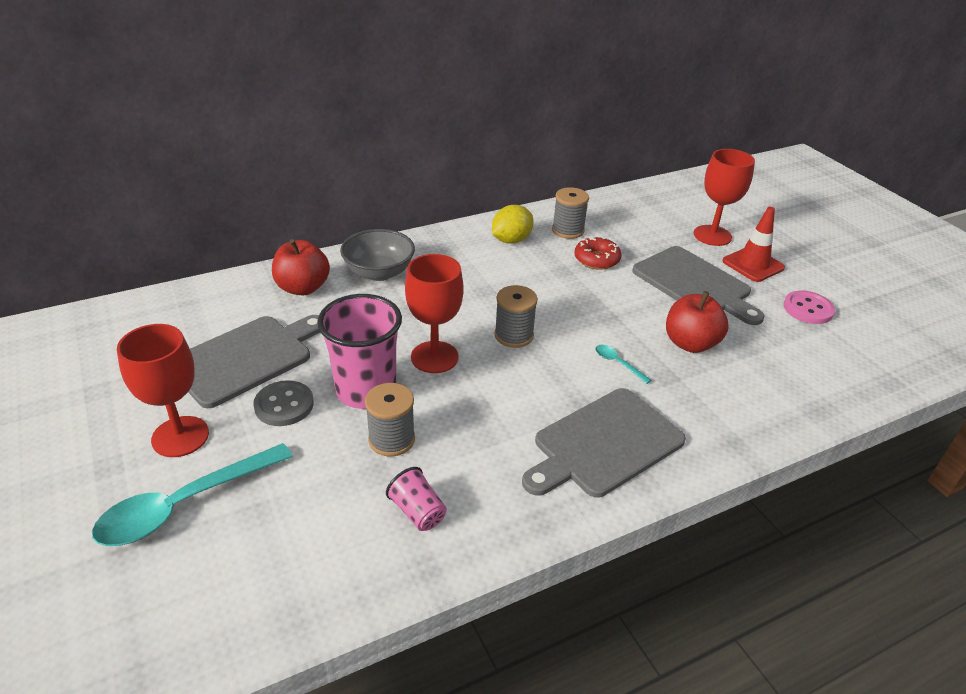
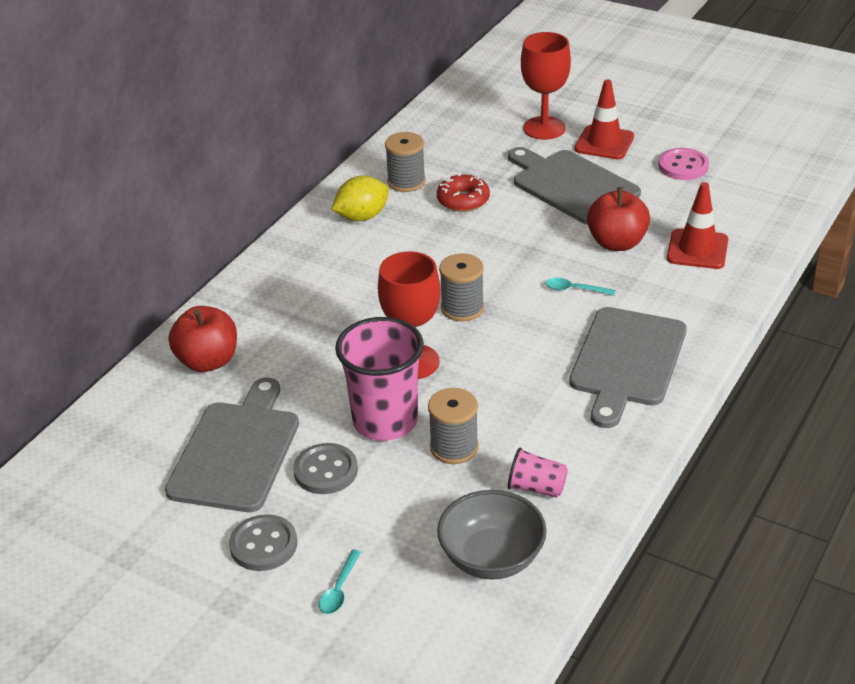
camera: 30 degrees left, 0 degrees up
(180, 436) = (263, 545): red goblet -> grey button
(184, 505) = (339, 589): turquoise spoon -> turquoise spoon, size x0.42
(379, 272) = (267, 310): grey bowl -> grey bowl (492, 558)
(511, 240) = (362, 217): yellow lemon -> yellow lemon turned 45 degrees clockwise
(694, 284) = (572, 185): grey cutting board -> grey cutting board turned 150 degrees counterclockwise
(759, 381) = (697, 249): none -> red traffic cone

